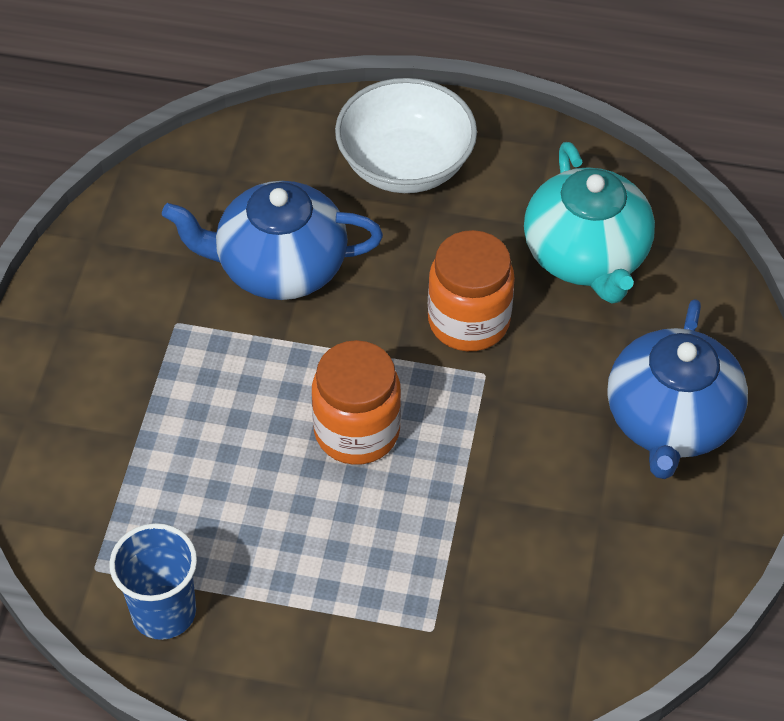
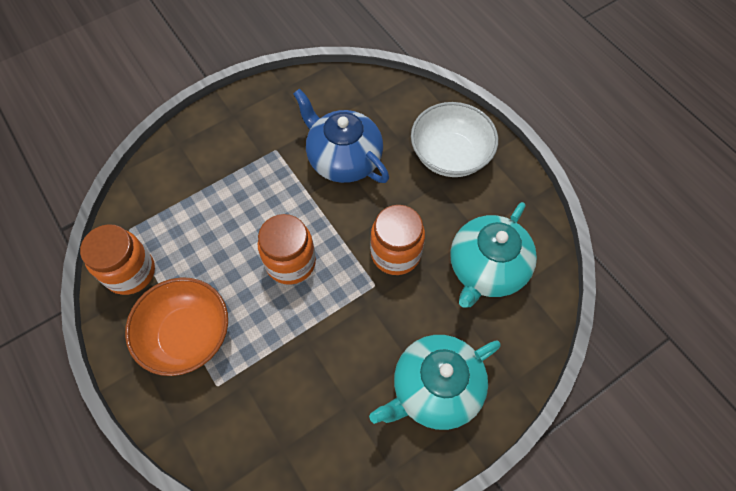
camera: 45 degrees right, 10 degrees up
(164, 612) = (130, 272): blue cup -> orange jar
(329, 612) = (187, 335): none -> orange bowl
(670, 421) = (435, 388): blue teapot -> turquoise teapot

